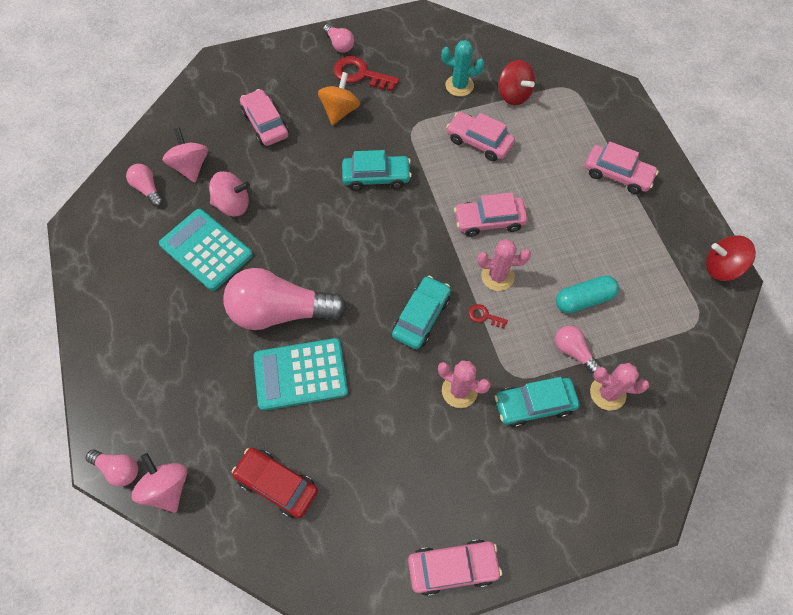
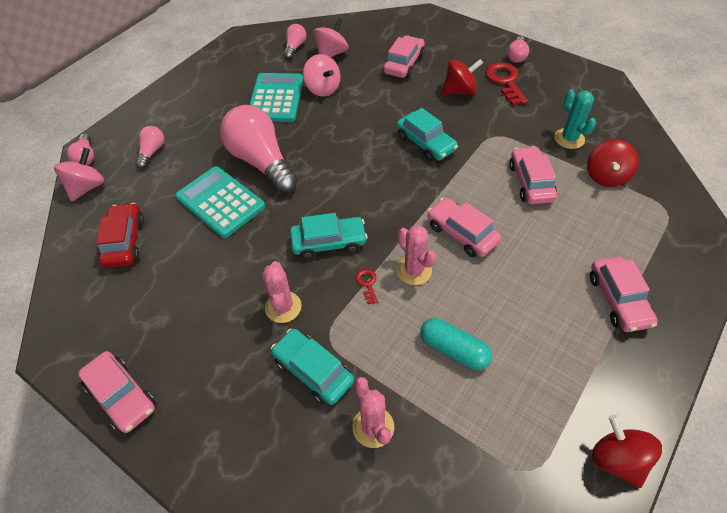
camera: 55 degrees right, 10 degrees down
(340, 111) = (459, 91): orange spinning top -> red spinning top
(573, 351) = (392, 372): pink light bulb -> pink light bulb (152, 152)

